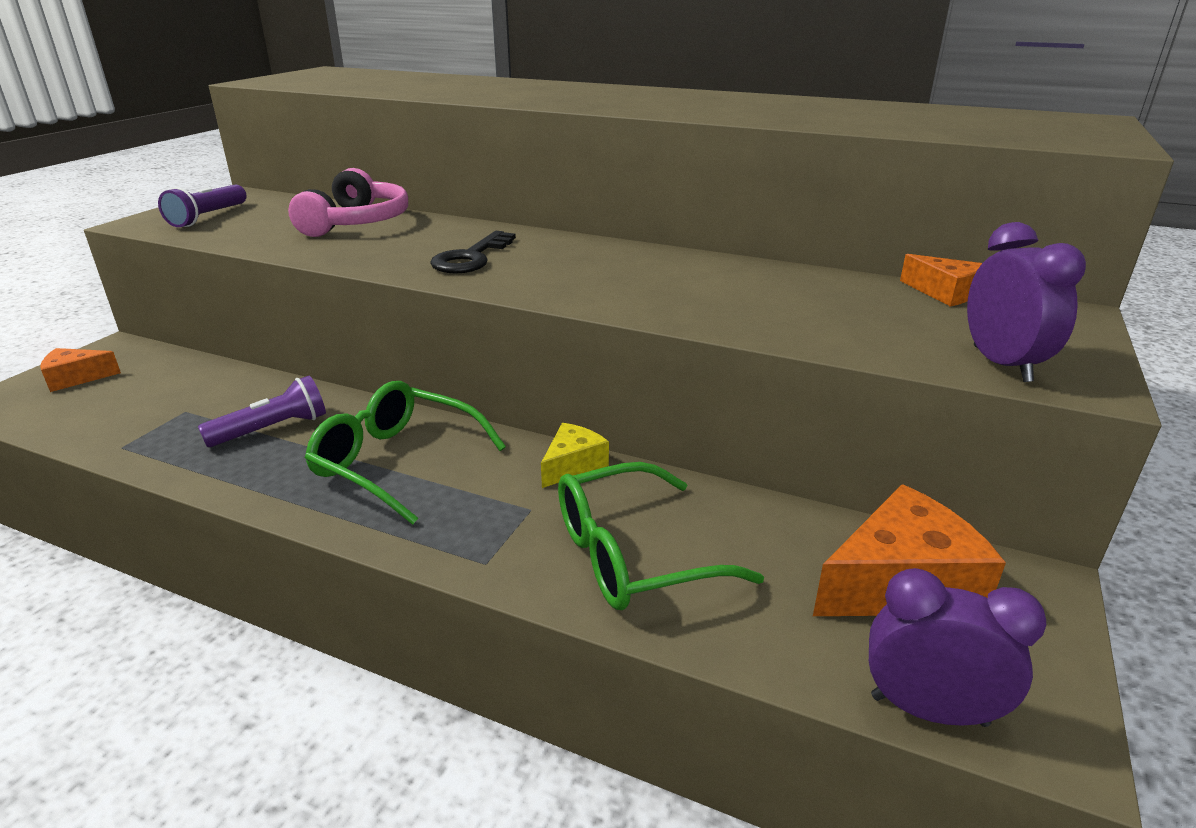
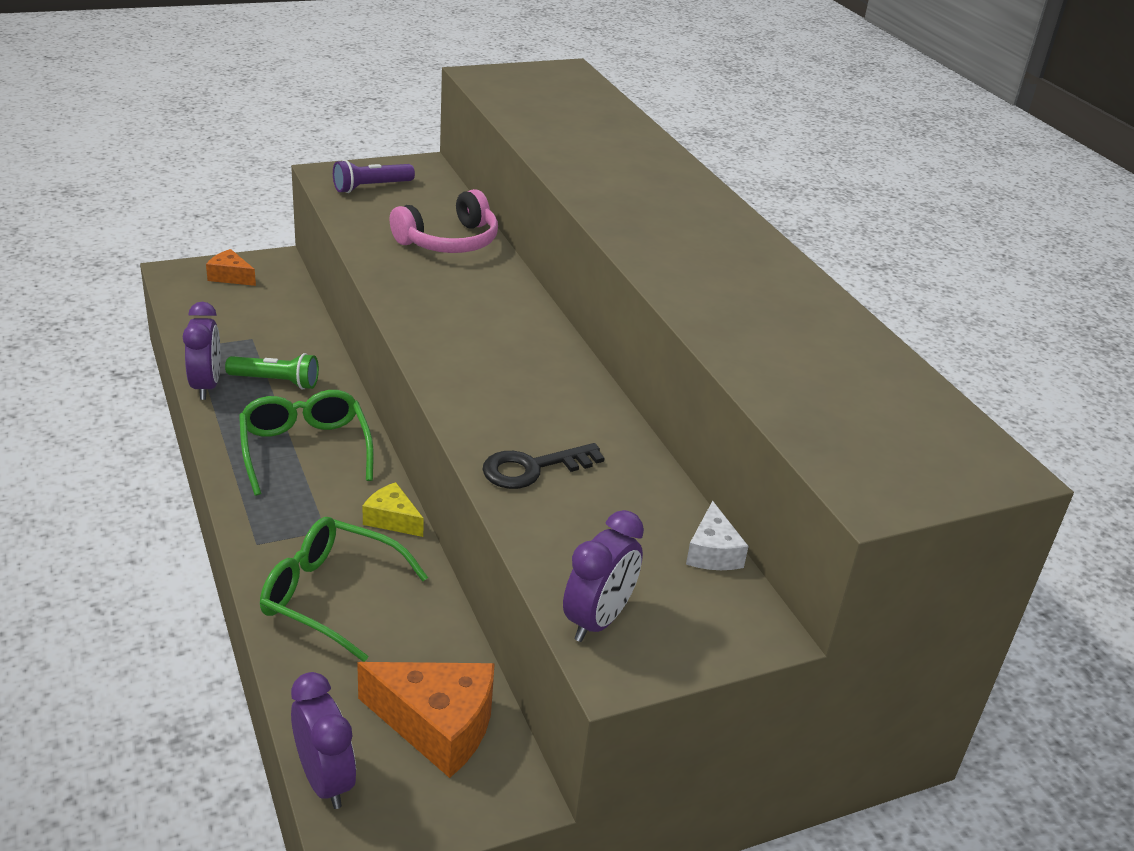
camera: 40 degrees right, 5 degrees up
(193, 470) = (206, 386): none -> purple clock
(272, 429) = (276, 381): purple flashlight -> green flashlight
(471, 258) = (458, 320): black key -> black key (533, 468)
(572, 465) = (392, 519): yellow cheese -> yellow cheese turned 135 degrees counterclockwise
(943, 293) = (712, 552): orange cheese -> white cheese

